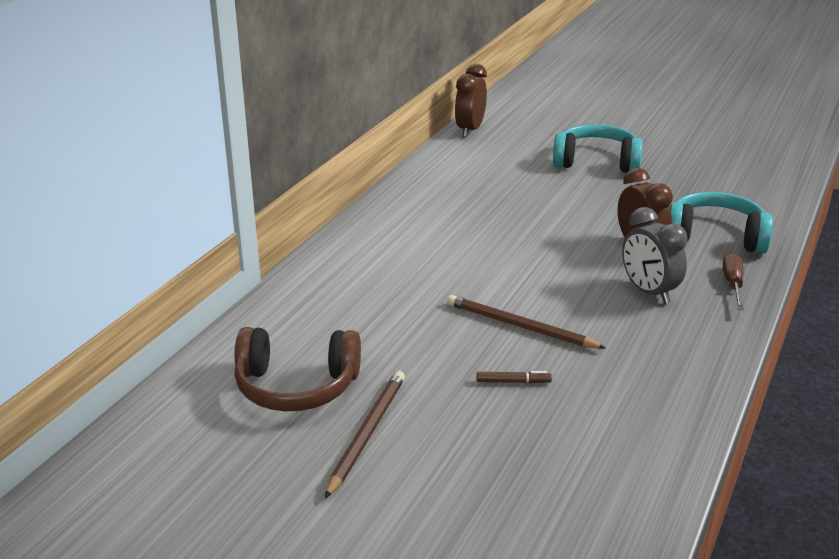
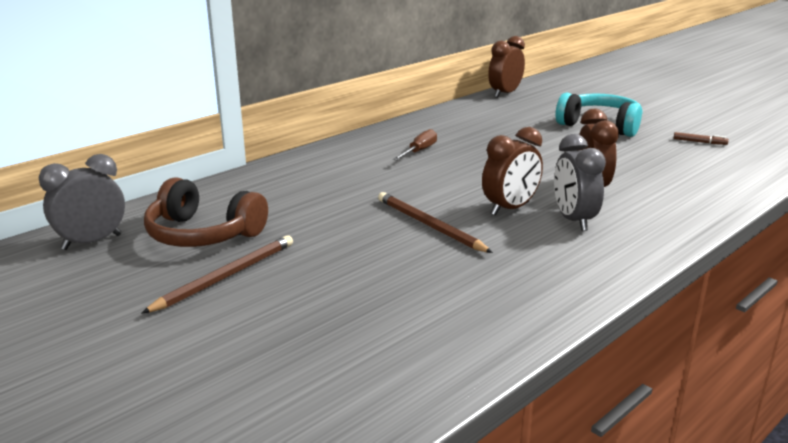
camera: 20 degrees right, 5 degrees down
(181, 424) = (92, 242): none -> grey clock
(513, 382) = (386, 263): brown marker -> brown marker (699, 142)
(581, 289) = (510, 209): none -> brown clock
(715, 237) = (675, 190): turquoise headphones -> none
(732, 285) = (664, 228): brown screwdriver -> brown screwdriver (419, 151)

